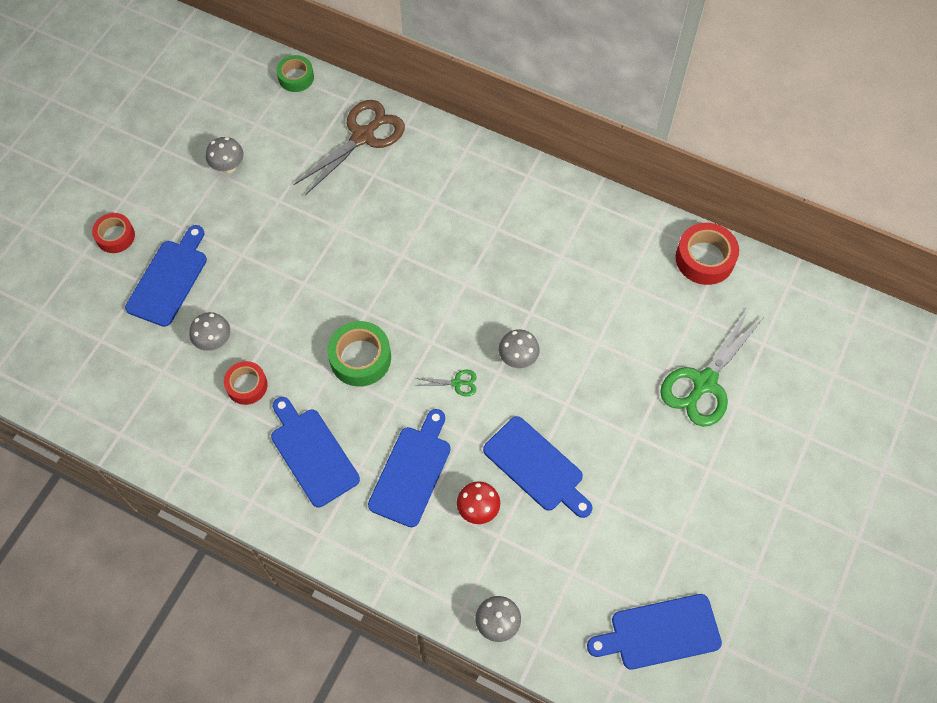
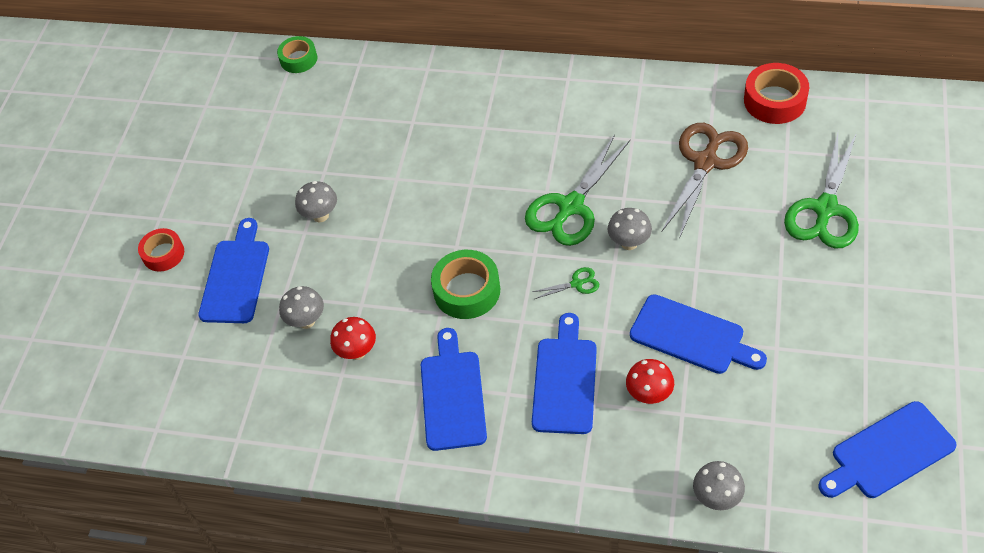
camera: 10 degrees left, 10 degrees down
(228, 167) = (260, 157): grey mushroom -> grey mushroom (320, 215)
(247, 385) = (357, 352): red tape -> red mushroom
(312, 453) = (452, 395): blue cutting board -> blue cutting board turned 45 degrees clockwise
(363, 136) = (388, 91): brown scissors -> brown scissors (705, 162)
(480, 306) = (571, 207): none -> green scissors

